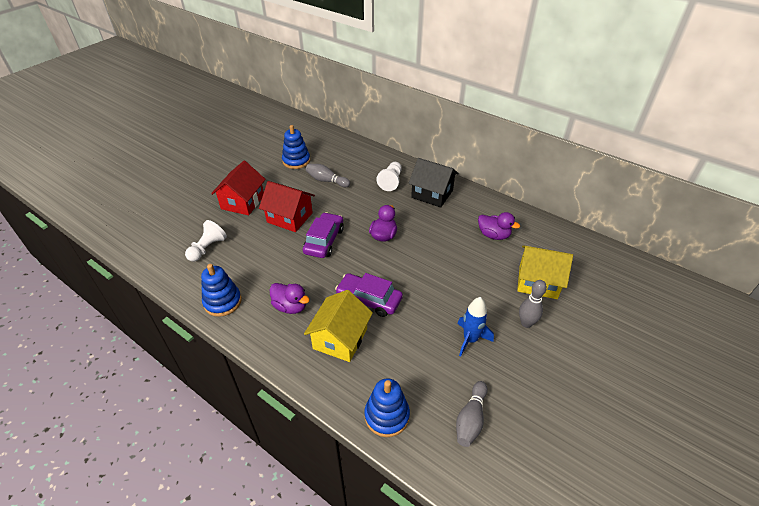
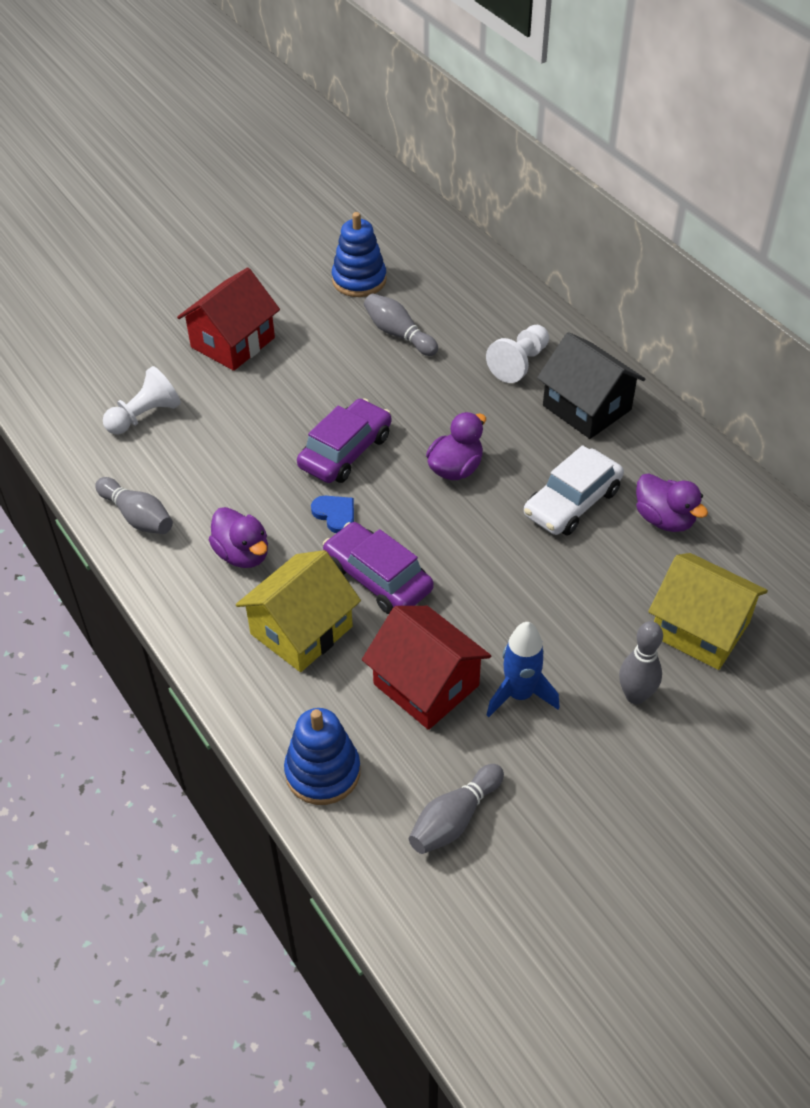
camera: 20 degrees right, 5 degrees up
(222, 302) = (137, 517): blue stacking toy -> grey bowling pin
(289, 217) = (303, 392): red house -> red house (426, 684)
(332, 273) = (335, 514): none -> blue heart
(447, 238) = (572, 502): none -> white car

